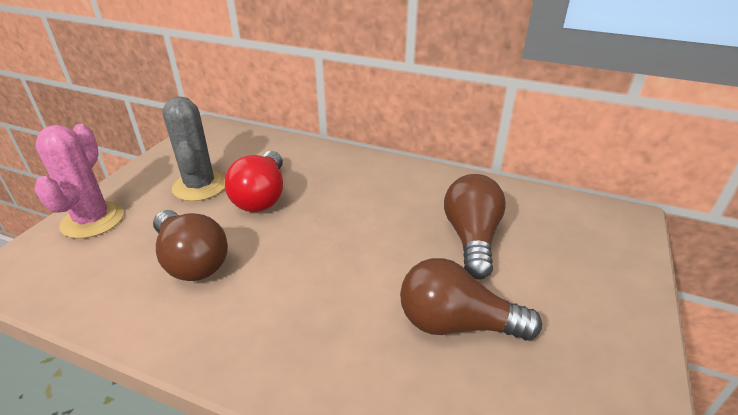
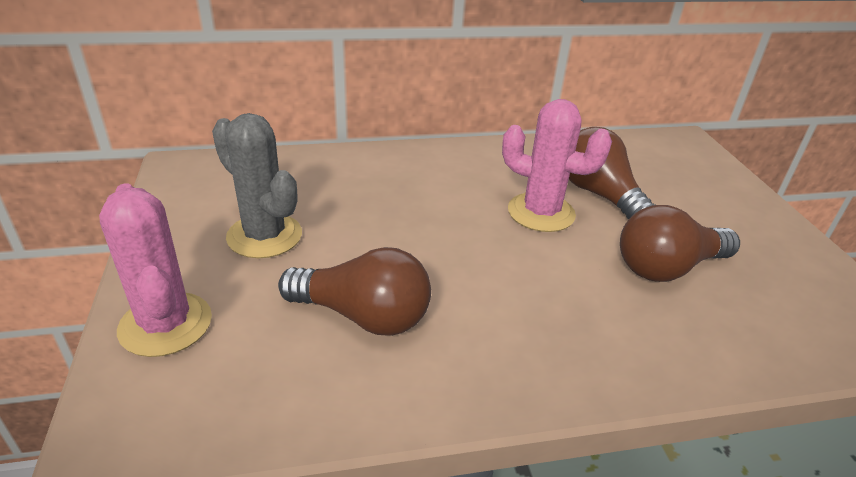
camera: 35 degrees left, 0 degrees up
(262, 196) = (356, 222): red light bulb -> none
(401, 235) = (541, 212): none -> pink cactus

